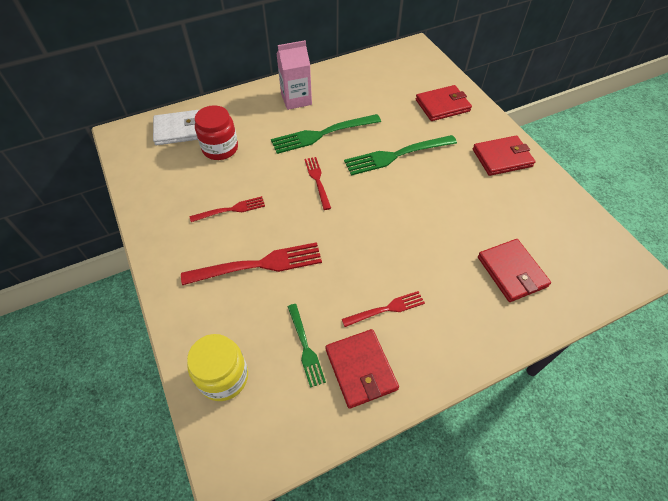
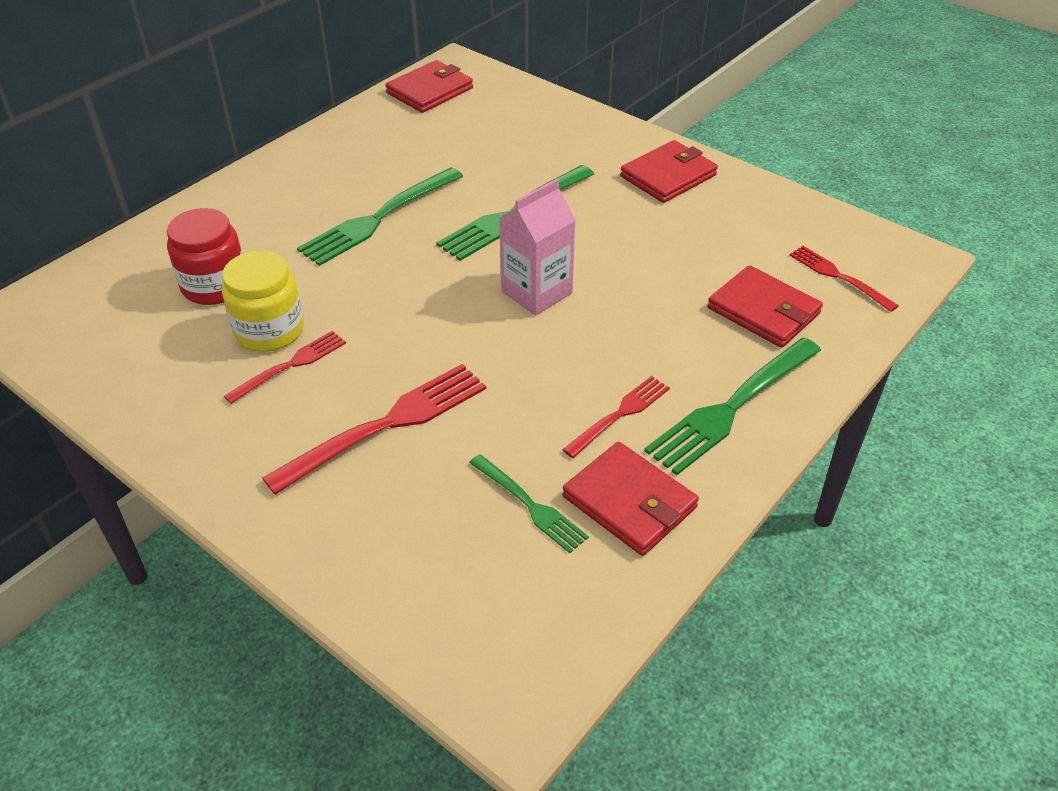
camera: 25 degrees left, 10 degrees down
(178, 130) = (119, 280): white wallet -> none
(223, 377) = (426, 592): yellow jar -> yellow jar (269, 330)
(296, 99) = (304, 182): pink carton -> pink carton (536, 292)
(317, 180) = (411, 283): red fork -> red fork (839, 277)
(442, 105) = (543, 132): red wallet -> red wallet (429, 91)
(456, 331) = (732, 407): none -> green fork

